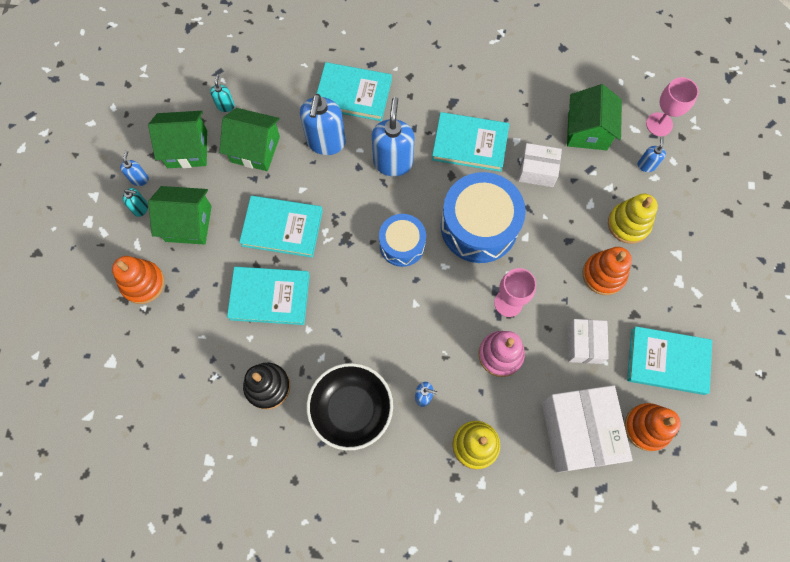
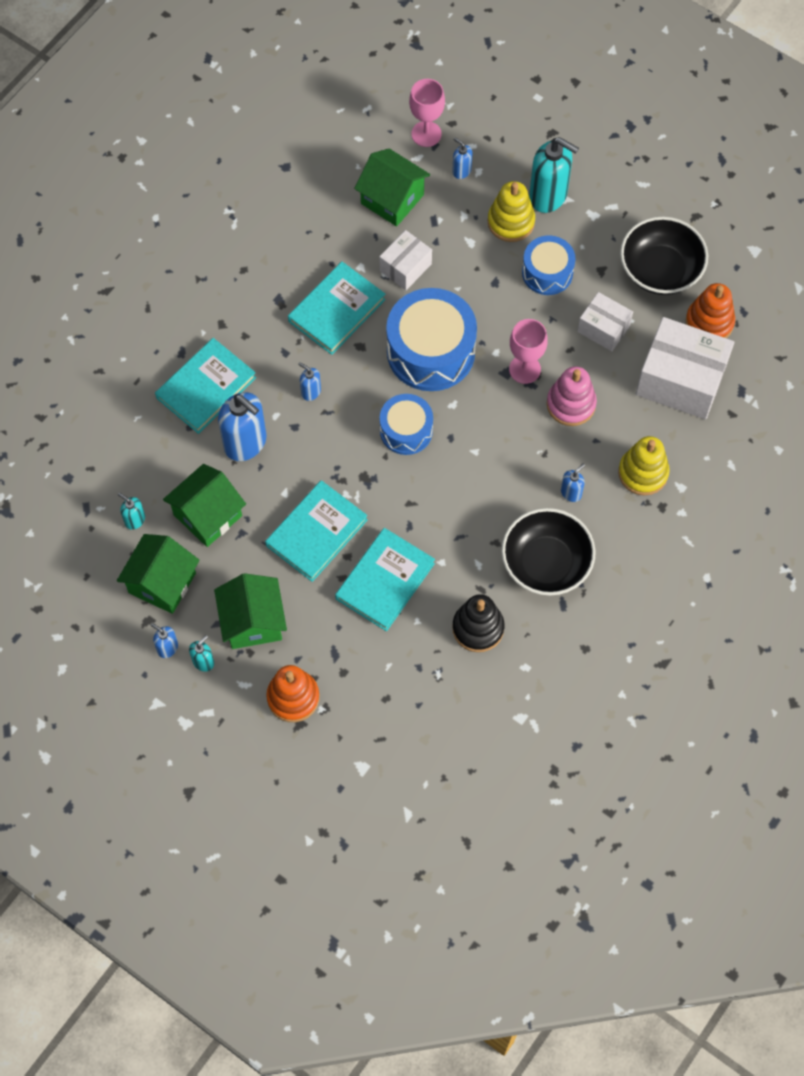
camera: 60 degrees left, 5 degrees down
(188, 223) = (253, 621): green house -> green house turned 45 degrees counterclockwise
(393, 162) = (310, 392): blue soap dispenser -> blue soap dispenser, size x0.48
(603, 274) = (547, 272): orange stacking toy -> blue drum
(667, 361) = (660, 270): turquoise book -> black bowl
(671, 239) = (548, 196): none -> turquoise soap dispenser

